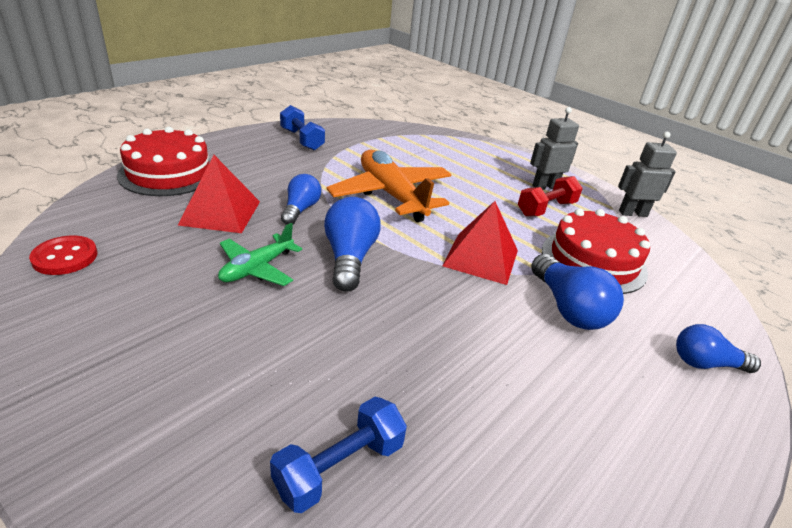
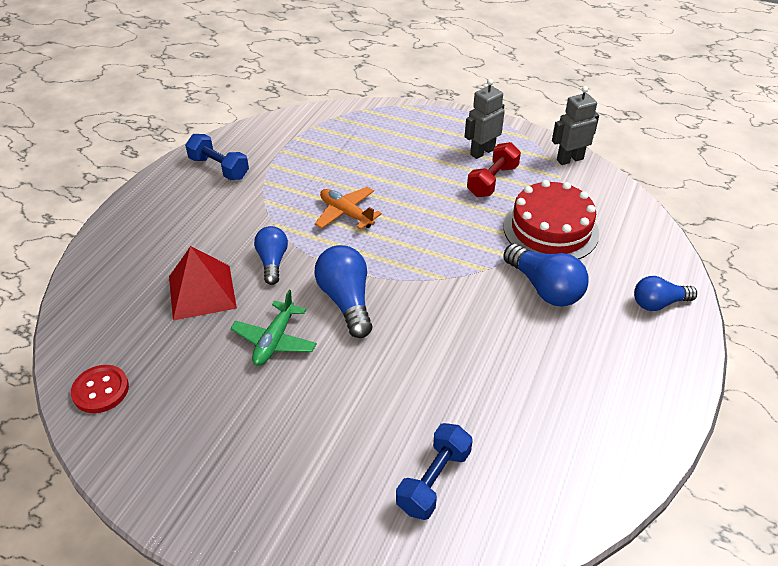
camera: 15 degrees left, 10 degrees up
(168, 173) = (117, 261): red cake -> none
(391, 195) = (346, 213): orange plane -> orange plane, size x0.56
(481, 258) = (457, 260): red pyramid -> none

